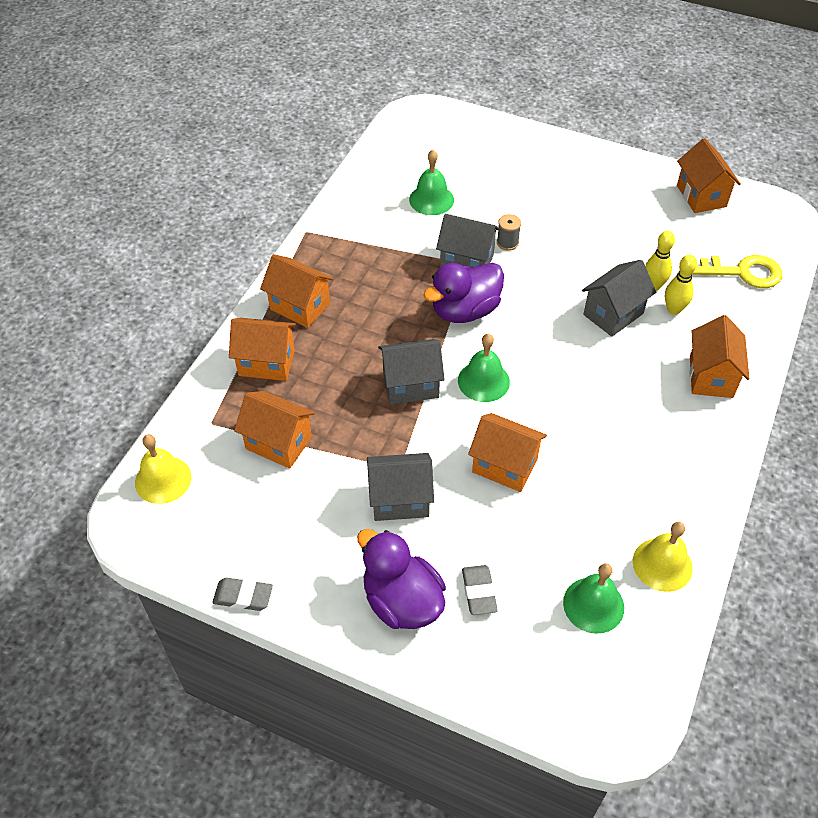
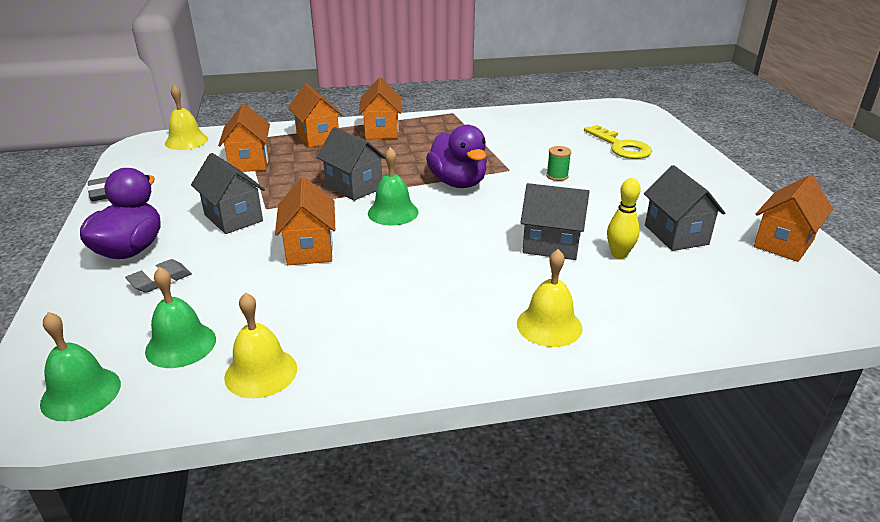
camera: 55 degrees right, 20 degrees down
(431, 199) = (552, 137): green bell -> green bell (81, 393)
(465, 310) = (458, 183): purple duck -> purple duck turned 135 degrees counterclockwise
(466, 262) = (510, 168): grey house -> grey house (676, 235)
(507, 243) = (557, 176): grey spool -> green spool
(673, 309) = (606, 275): yellow bowling pin -> none
(711, 376) = (549, 325): orange house -> yellow bell
(742, 272) = (725, 300): yellow key -> yellow key (621, 146)

